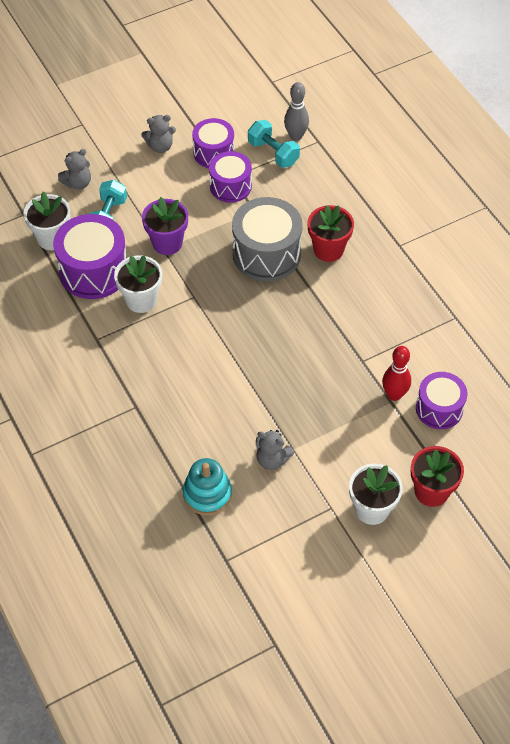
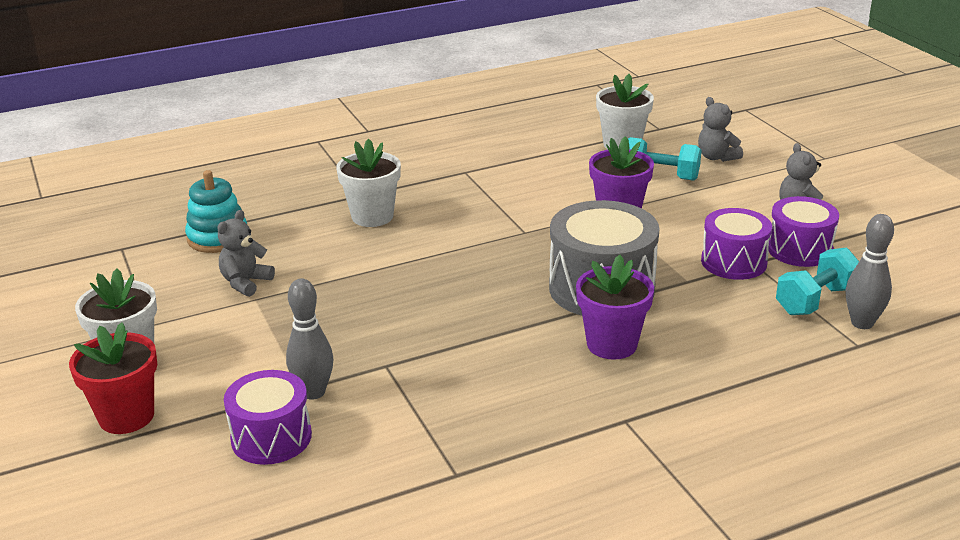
camera: 95 degrees right, 25 degrees down
(94, 271) = (570, 168): purple drum -> none
(141, 300) = (522, 197): white flower pot -> white flower pot (372, 216)
(328, 250) = (612, 344): red flower pot -> purple flower pot
(394, 395) = (313, 392): red bowling pin -> grey bowling pin

